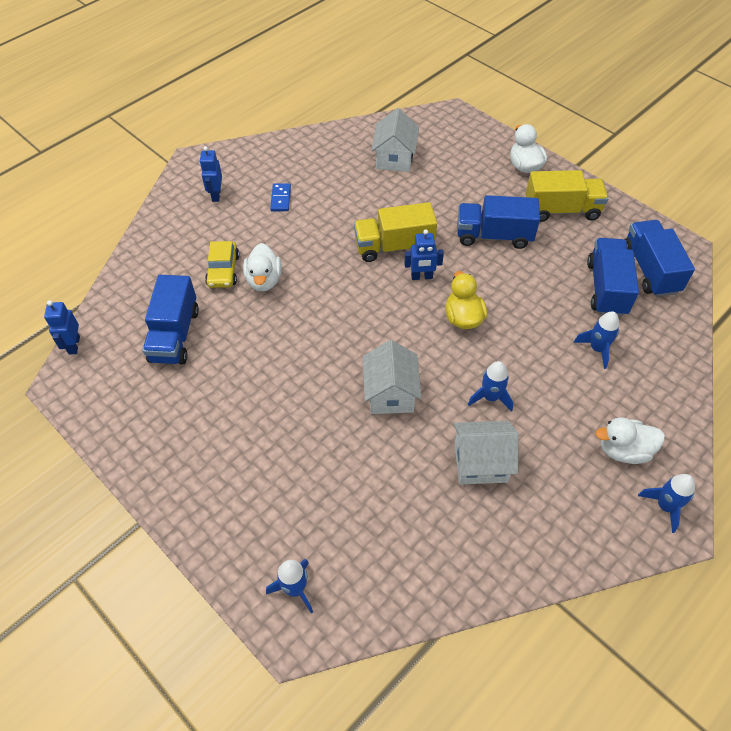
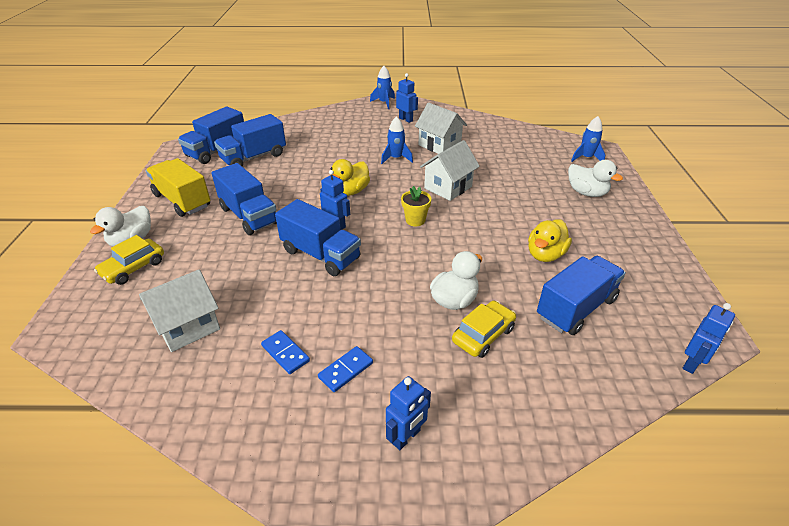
camera: 135 degrees left, 15 degrees down
(231, 372) = (545, 255): none -> yellow duck
(323, 184) = (285, 353): none -> blue domino
(370, 328) = (415, 220): none -> yellow flower pot
(394, 246) = (320, 255): yellow truck -> blue truck
(486, 157) = (133, 268): none -> yellow car
(584, 487) = (406, 119): none -> blue robot
(597, 349) = (311, 144): blue rocket -> none
(623, 450) = (369, 118): white duck -> white duck (586, 193)

